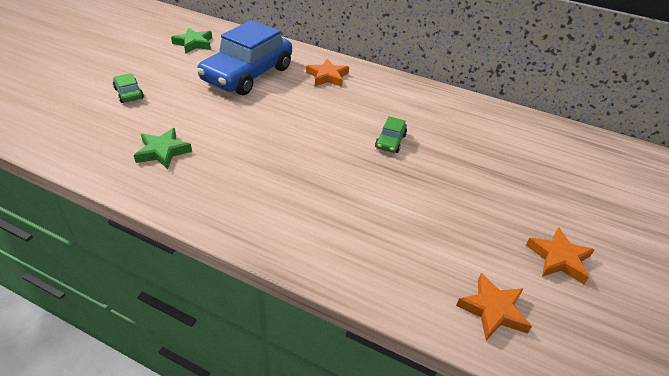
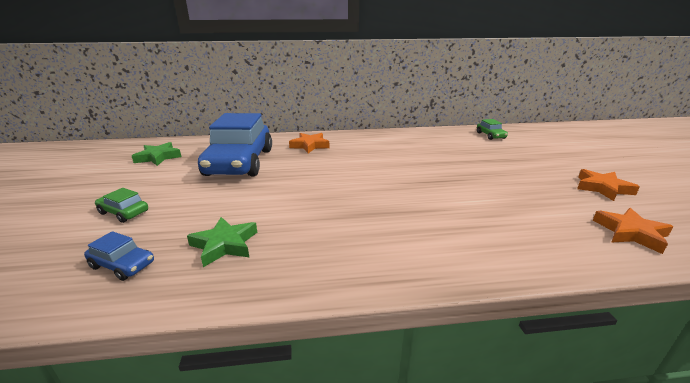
camera: 30 degrees left, 15 degrees down
(96, 138) = (122, 265): none -> blue car
(390, 141) = (411, 166): green car -> green car (490, 135)

